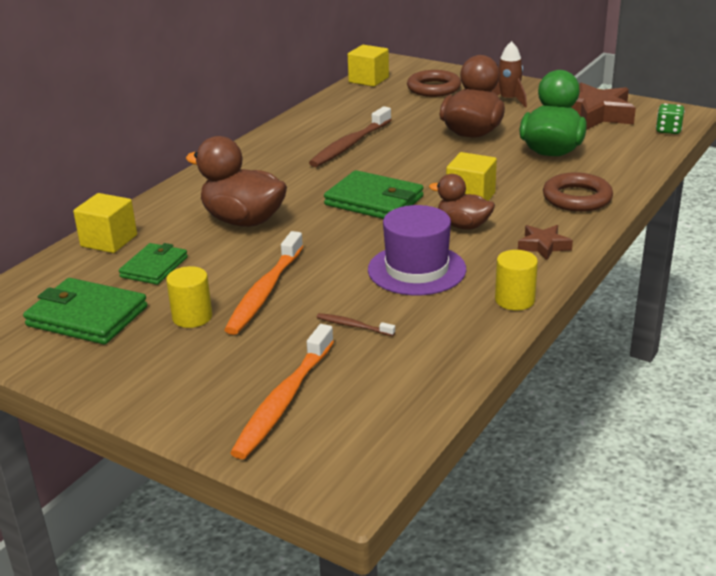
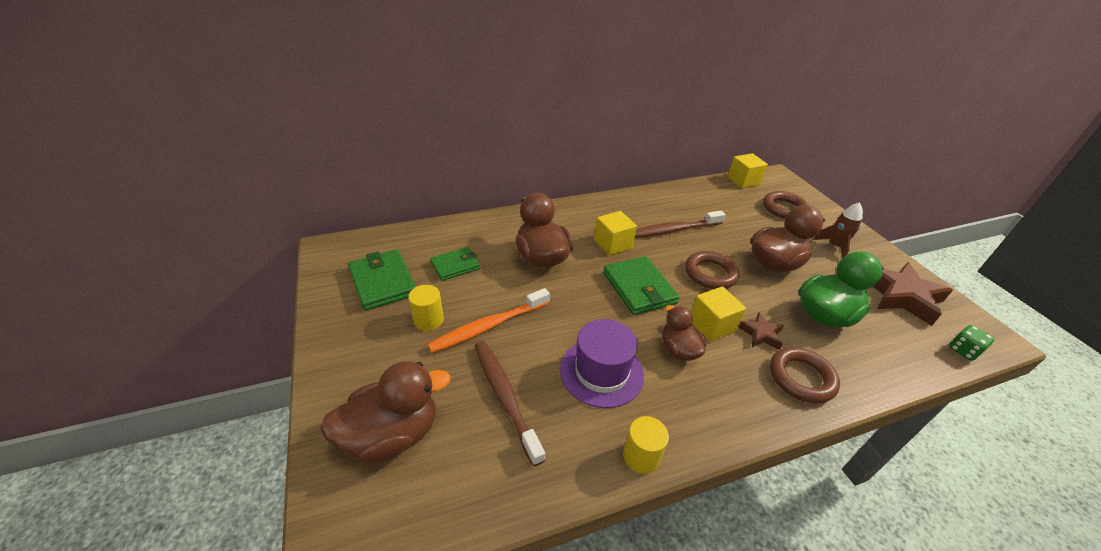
camera: 35 degrees right, 10 degrees up
(109, 241) = (457, 231): yellow cube -> yellow cube (613, 244)
(284, 400) = (392, 435): orange toothbrush -> brown duck
(353, 326) = (505, 397): brown toothbrush -> brown toothbrush, size x2.16
(425, 163) = (710, 273): none -> brown ring
(543, 246) = (722, 413): brown star -> brown star (761, 334)

